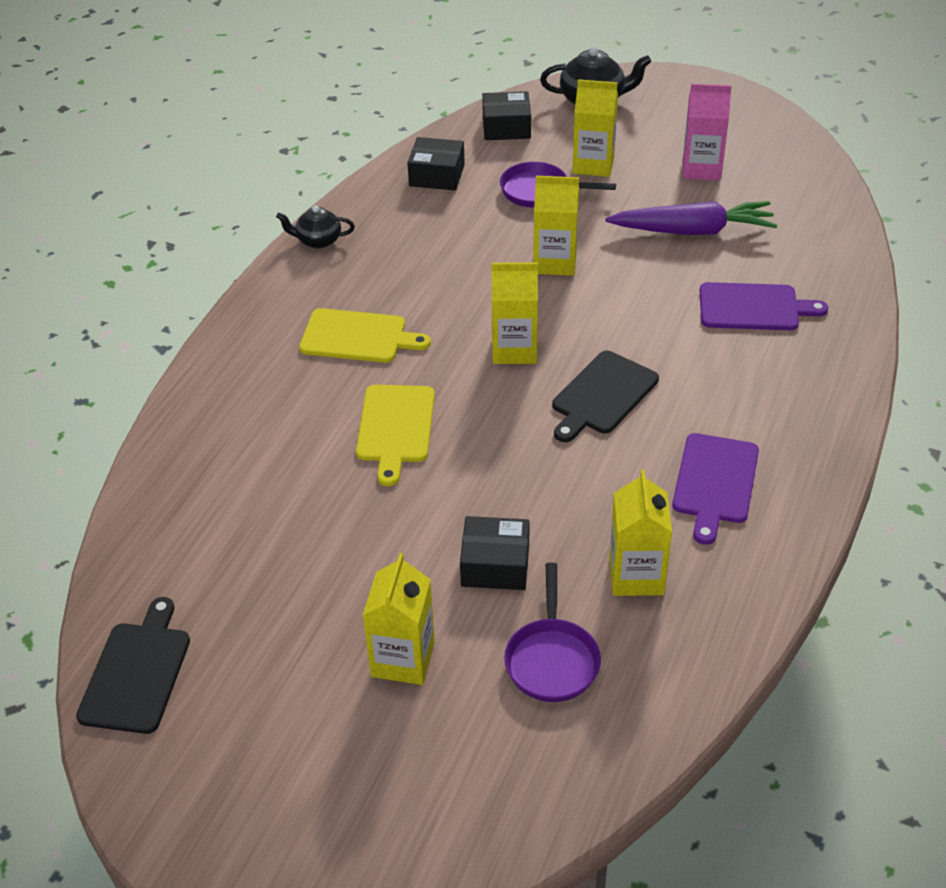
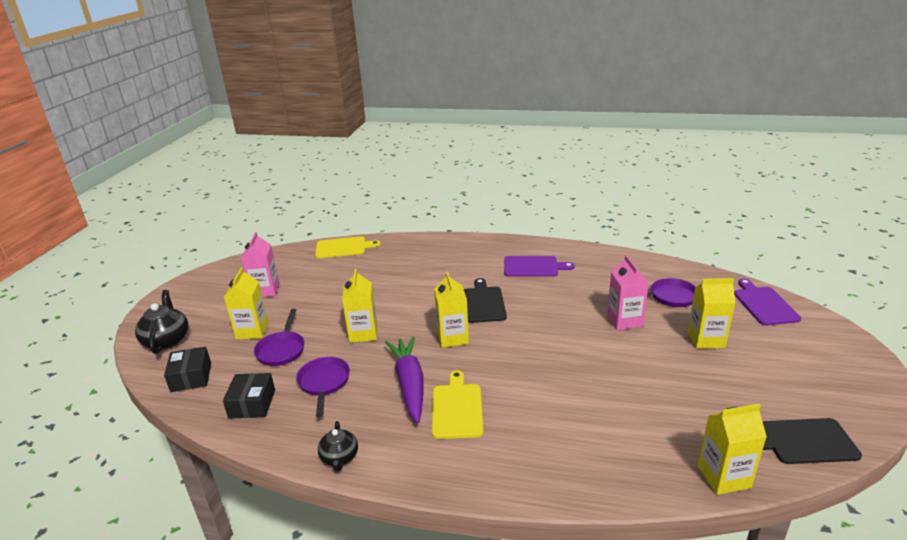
camera: 100 degrees left, 15 degrees down
(395, 428) = (540, 373): yellow cutting board -> yellow cutting board (343, 247)
(454, 228) = (324, 383): none -> purple pan
(495, 565) = (624, 320): black box -> pink carton
(602, 395) = (483, 303): black cutting board -> black cutting board turned 120 degrees counterclockwise
(636, 575) = (604, 281): yellow carton -> yellow carton (724, 477)
(693, 231) = (330, 288): purple carrot -> purple carrot (409, 384)
(753, 307) = (399, 266): purple cutting board -> purple cutting board (764, 304)

